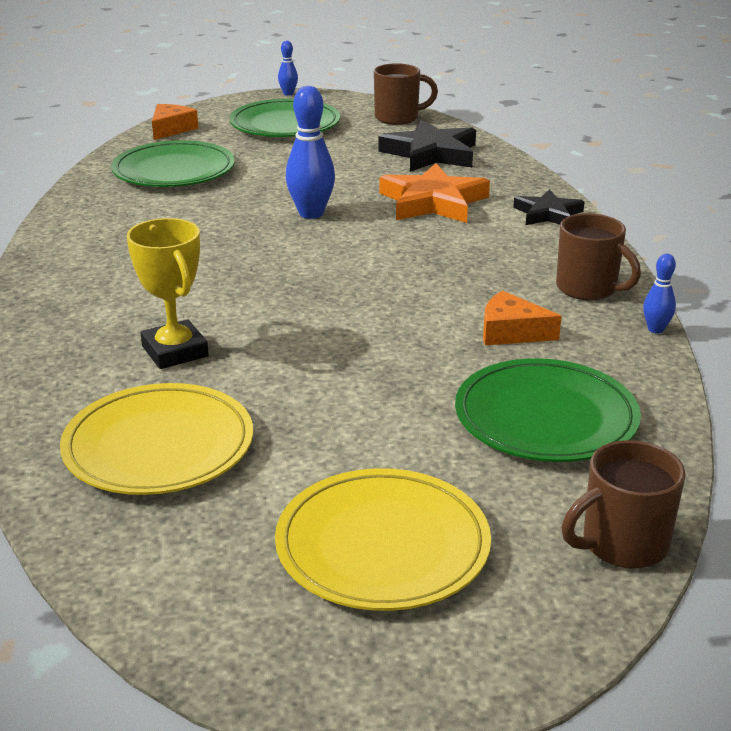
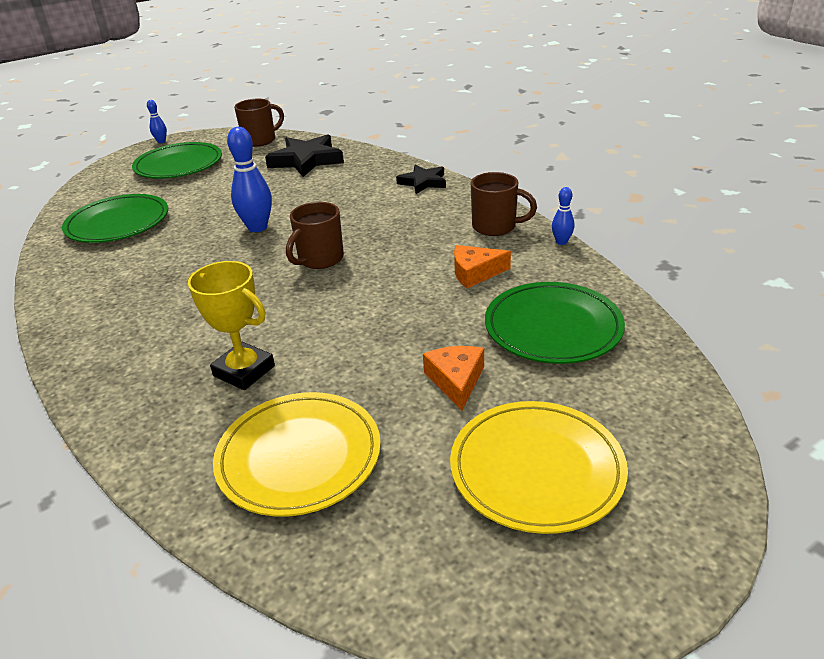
camera: 25 degrees left, 5 degrees up
(171, 129) = (88, 191): orange cheese -> orange cheese (456, 381)
(433, 202) = (339, 195): orange star -> none
(622, 545) = (682, 401): brown mug -> brown mug (319, 259)

